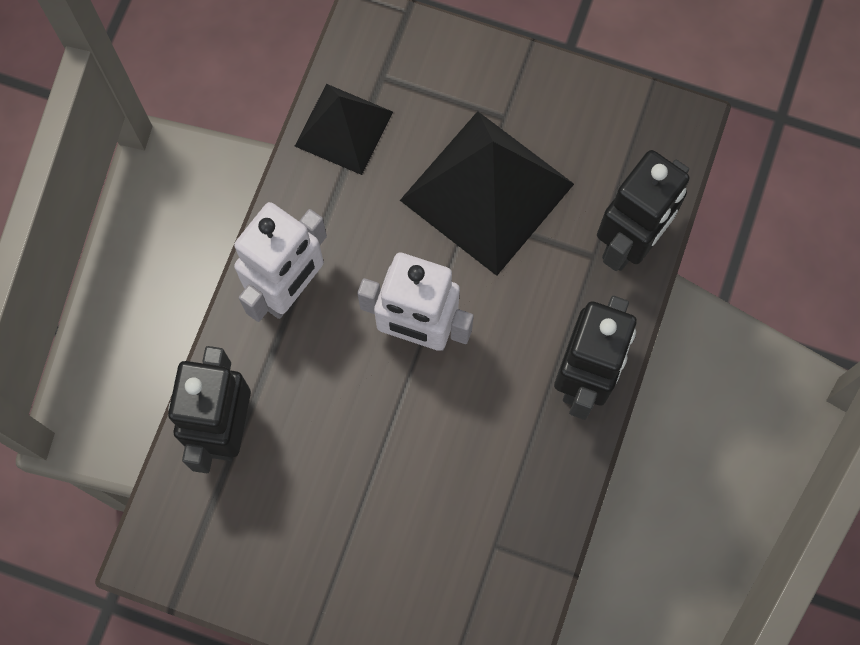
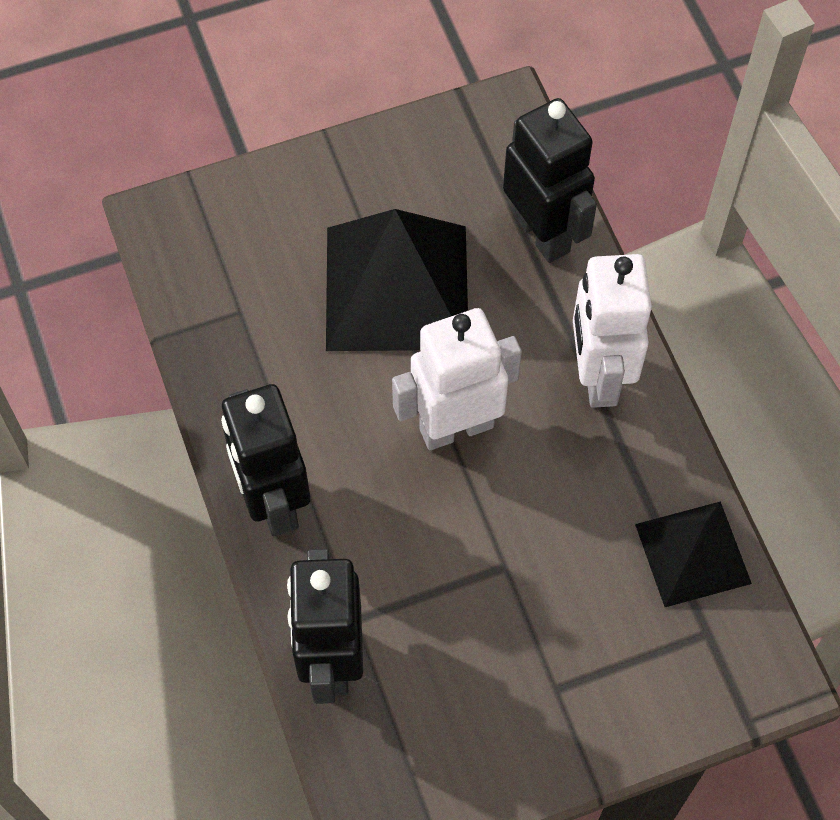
camera: 140 degrees right, 10 degrees down
(487, 192) = (506, 601): black pyramid -> black pyramid (396, 288)

